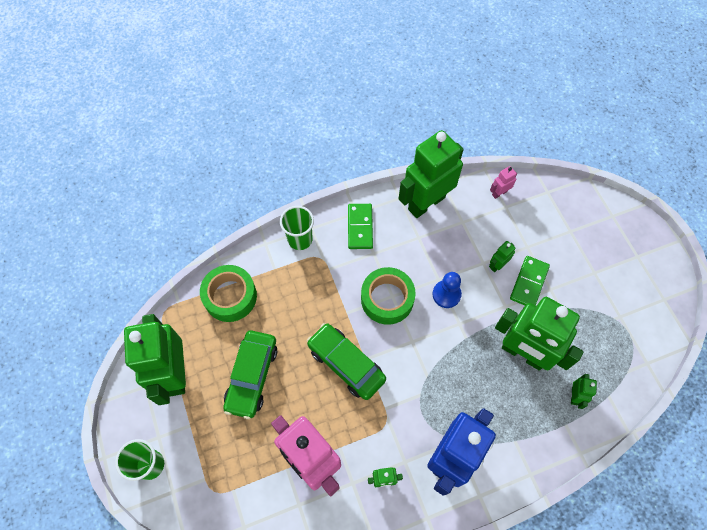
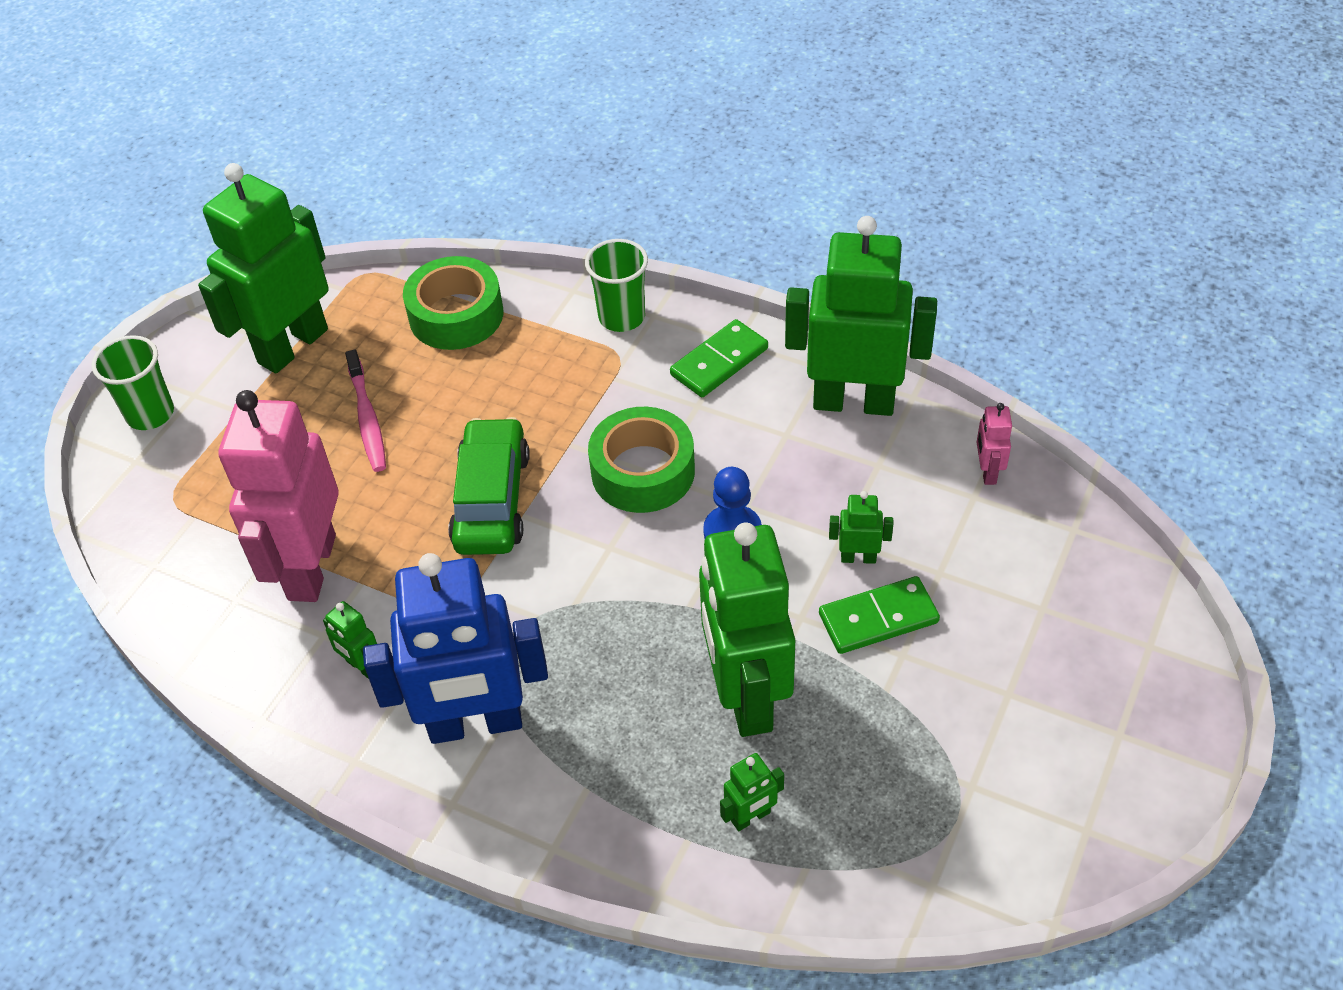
camera: 50 degrees right, 15 degrees down
(252, 376) = (367, 418): green car -> pink toothbrush
(499, 193) = (987, 472): pink robot -> pink robot turned 105 degrees counterclockwise

